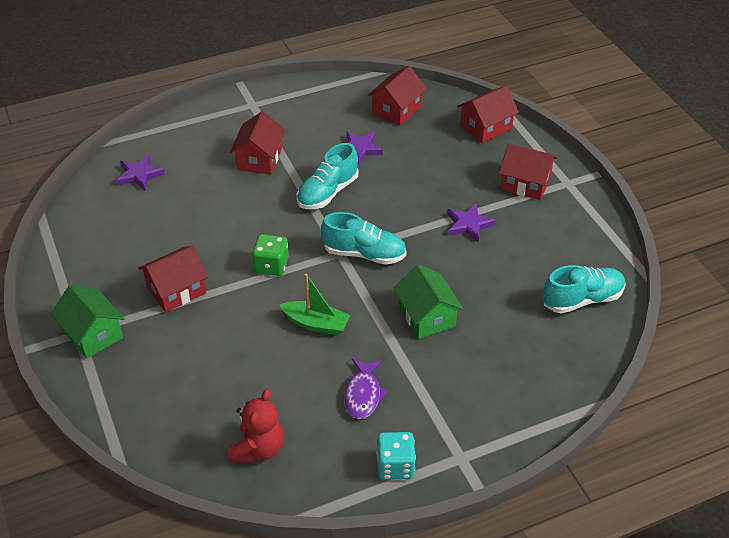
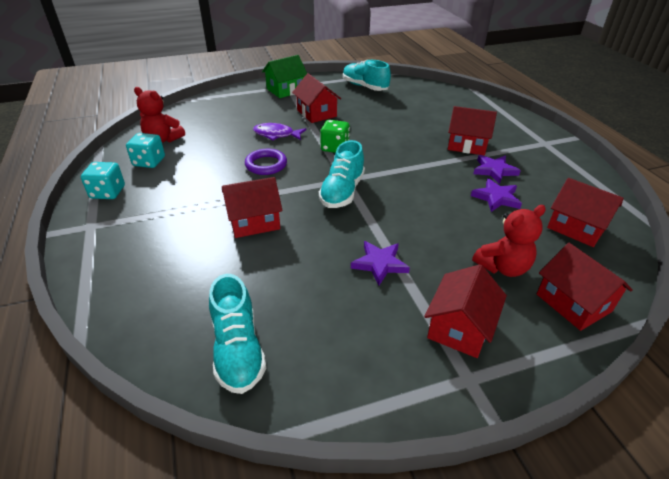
camera: 95 degrees right, 5 degrees down
(139, 175) = (438, 99): purple star -> purple star (494, 170)
(316, 324) = (266, 165): green boat -> purple ring
(320, 446) = (149, 162): none -> turquoise dice
(327, 192) = (426, 176): turquoise shoe -> turquoise shoe (365, 87)
(363, 394) = (184, 182): purple fish -> purple fish (276, 135)
(426, 316) = (254, 221): green house -> red house
(456, 156) = (503, 267): none -> red teddy bear

